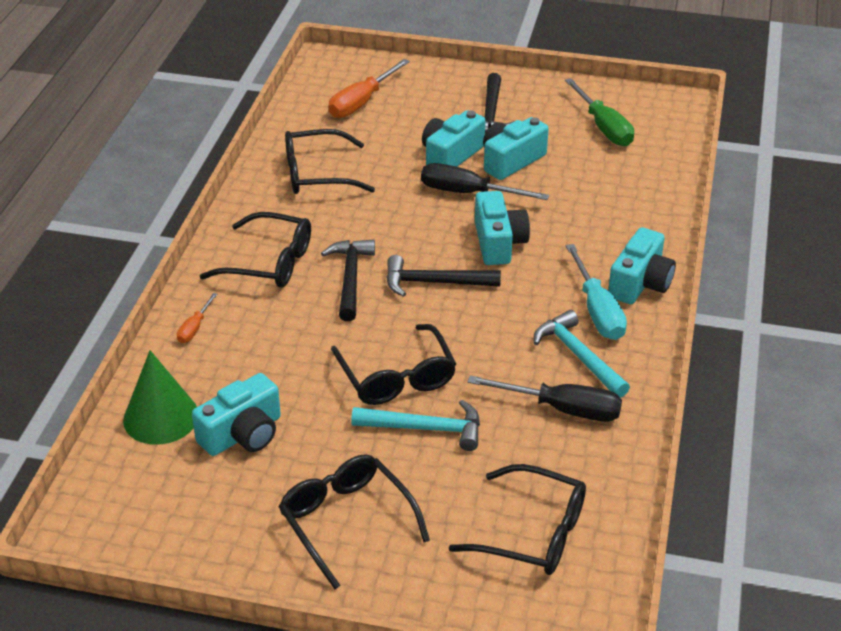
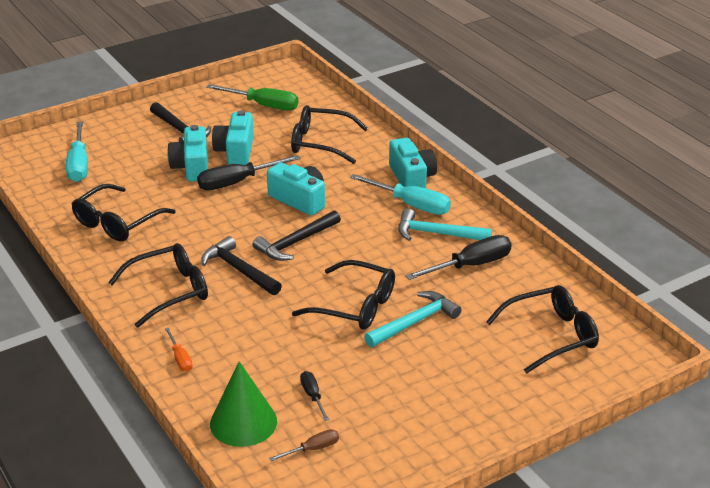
camera: 45 degrees left, 5 degrees down
(176, 480) = (313, 449): none -> brown screwdriver
(243, 434) = (313, 396): turquoise camera -> black screwdriver
(346, 522) = (449, 399): black glasses -> black glasses (320, 143)
(361, 102) = (79, 165): orange screwdriver -> turquoise screwdriver

